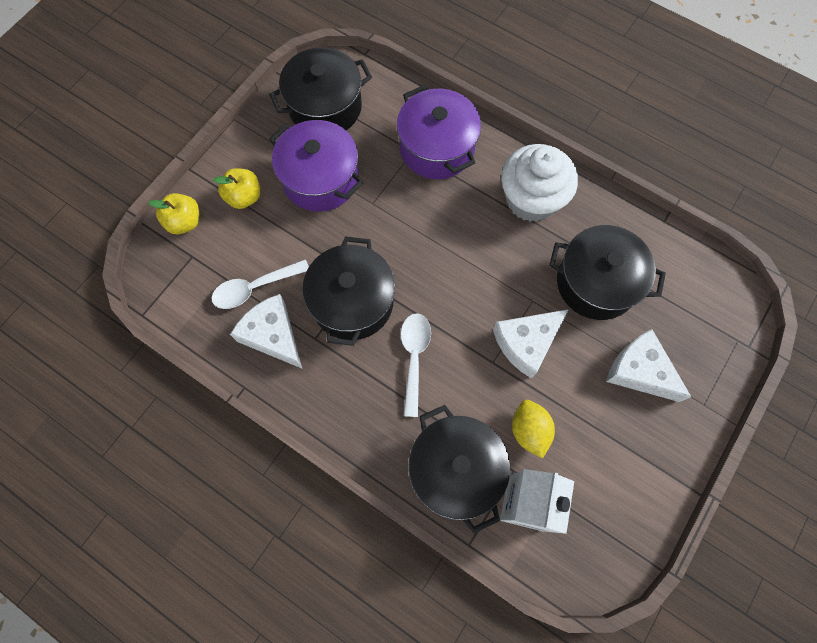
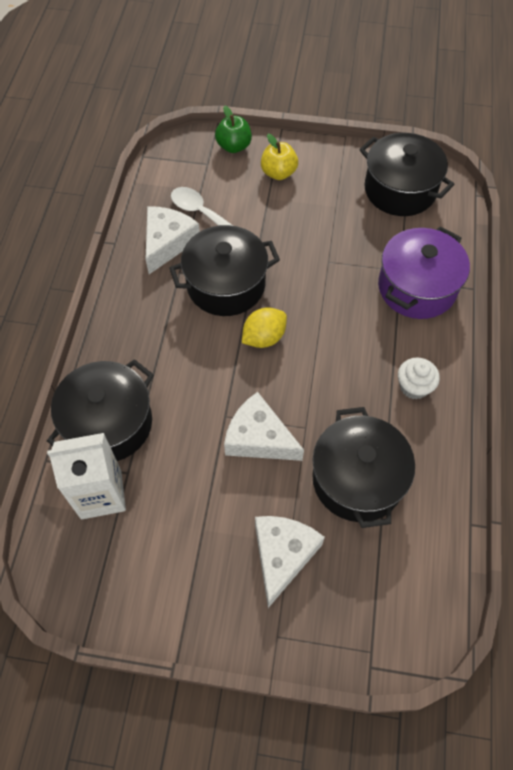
camera: 65 degrees right, 10 degrees down
(184, 222) = (234, 146): yellow apple -> green apple
(320, 179) = (328, 215): purple pot -> none
(414, 357) = (198, 351): white spoon -> none
(529, 430) = (172, 472): yellow lemon -> yellow lemon (264, 337)
(531, 199) = (414, 387): white cupcake -> white cupcake, size x0.51

